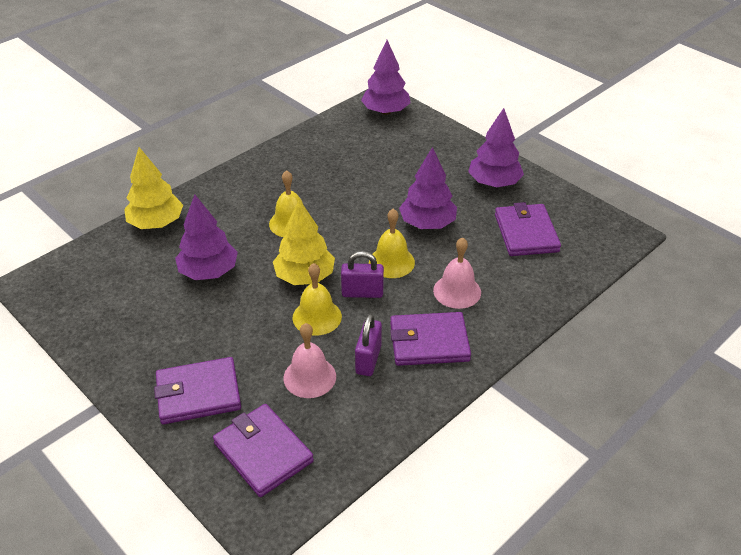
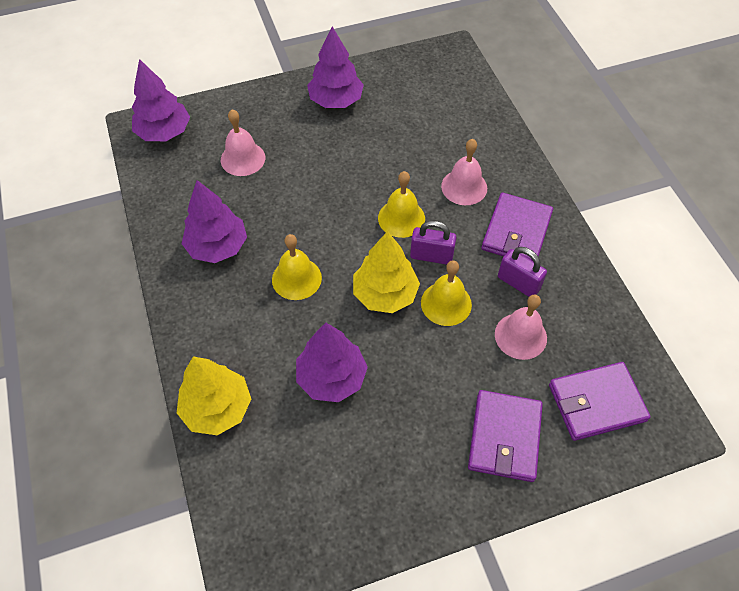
camera: 65 degrees left, 15 degrees up
(362, 293) = (431, 256): purple padlock -> purple padlock turned 75 degrees clockwise
(389, 156) = (243, 158): none -> pink bell
(427, 224) = (363, 171): purple tree -> purple tree (217, 246)
(526, 233) = (416, 110): purple wallet -> none

